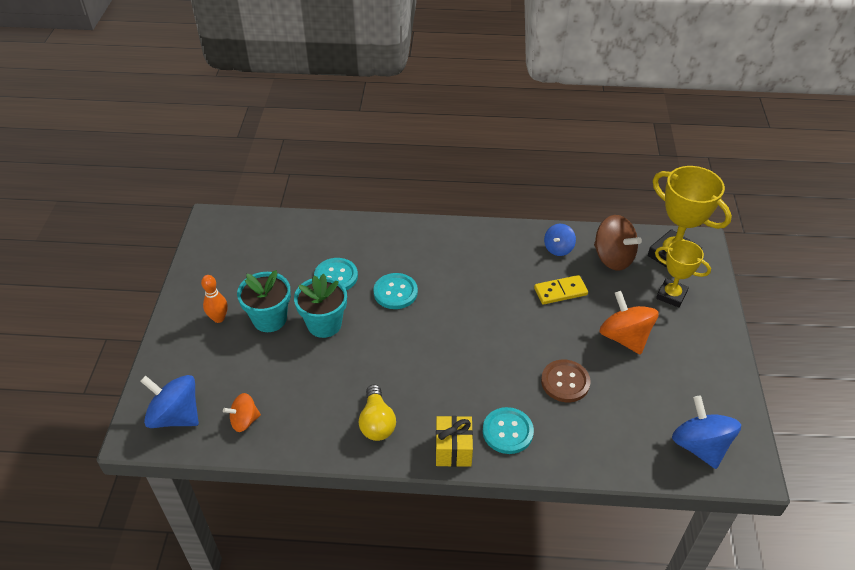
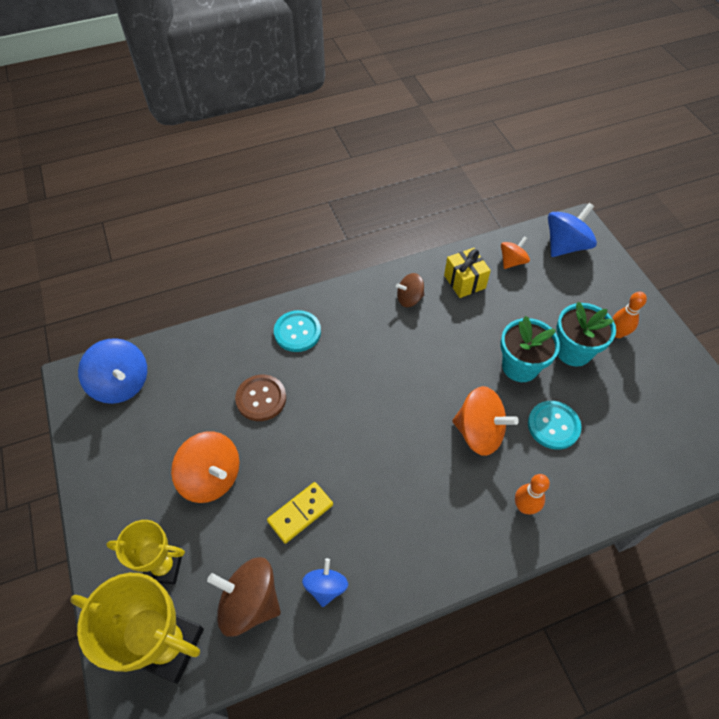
camera: 155 degrees right, 10 degrees up
(176, 416) = (565, 245): blue spinning top -> blue spinning top turned 45 degrees counterclockwise
(377, 422) = (409, 298): yellow light bulb -> brown spinning top
(395, 292) = (479, 432): turquoise button -> orange spinning top
(398, 241) = (524, 507): none -> orange bowling pin
(453, 450) = (336, 301): yellow gift -> yellow gift (464, 281)

